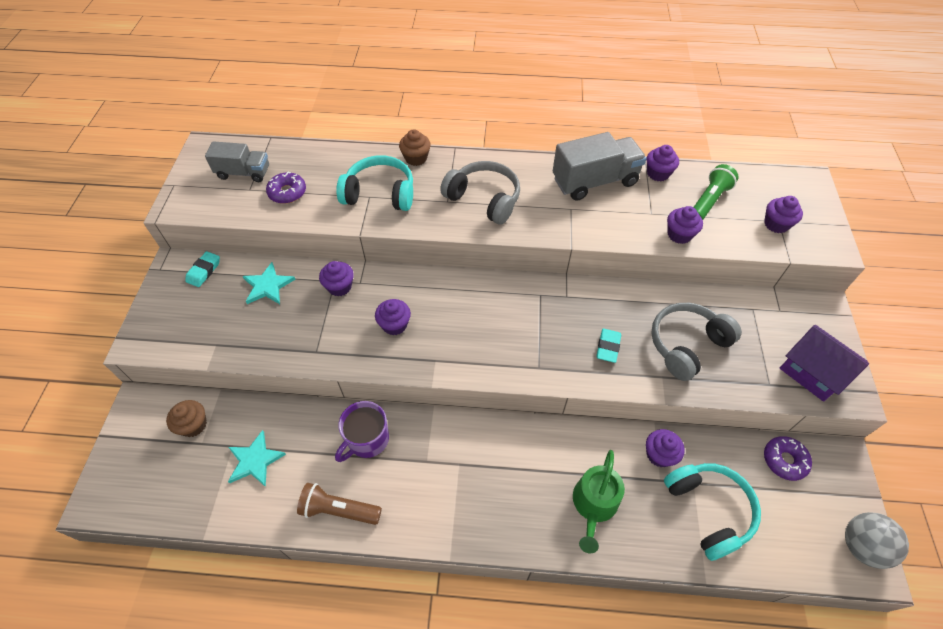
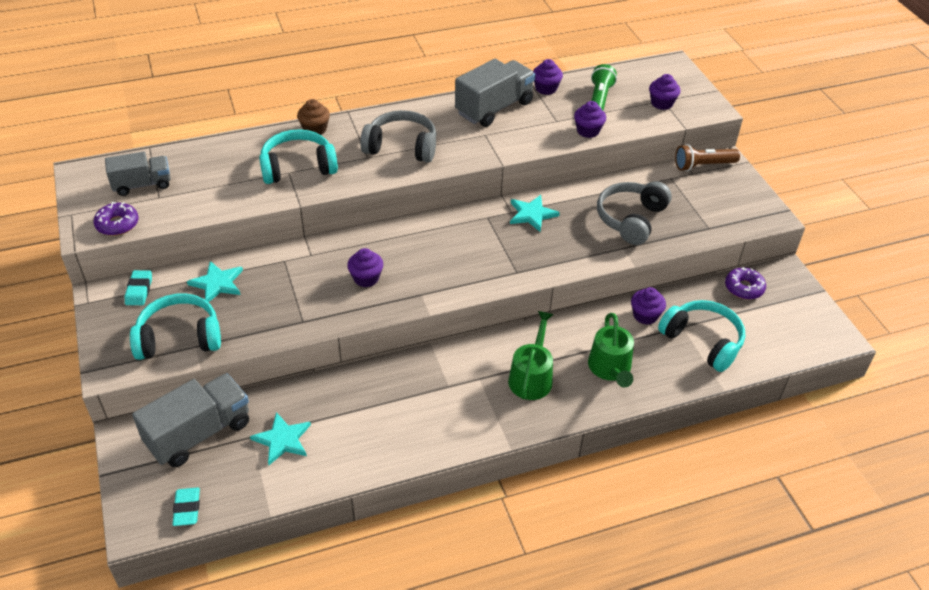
camera: 25 degrees left, 10 degrees down
(193, 425) = (199, 433): brown cupcake -> grey truck
(208, 331) = (179, 338): none -> turquoise headphones
(287, 192) = (202, 189): purple donut -> purple donut (117, 224)
(339, 287) = (292, 263): purple cupcake -> none
(339, 510) = (389, 449): brown flashlight -> brown flashlight (703, 166)
(367, 440) = (383, 388): purple mug -> none
(510, 483) = (531, 377): none -> green watering can
(586, 306) = (532, 214): none -> turquoise star
(608, 347) = (567, 239): turquoise eraser -> turquoise eraser (187, 509)
(812, 372) = (736, 210): purple house -> none
(861, 546) = (824, 326): grey ball -> none

